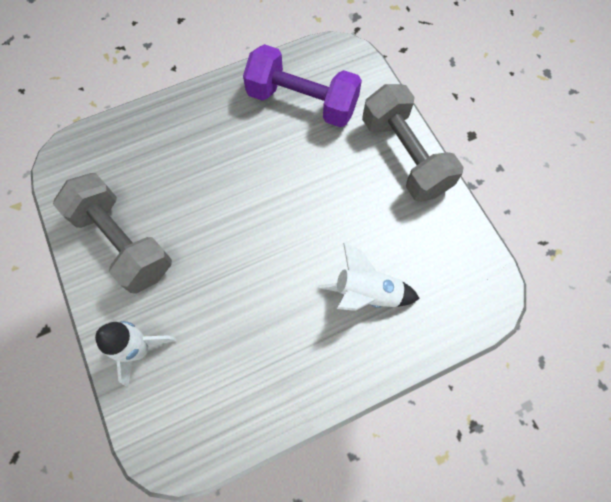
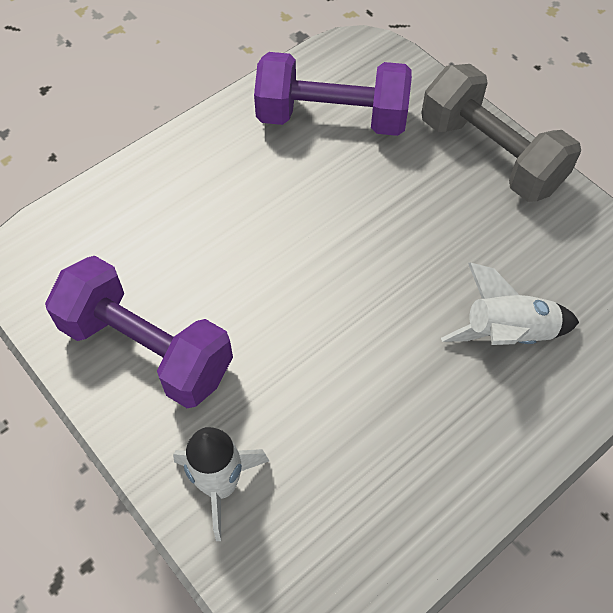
camera: 15 degrees left, 10 degrees down
(123, 242) = (147, 349): grey dumbbell -> purple dumbbell

